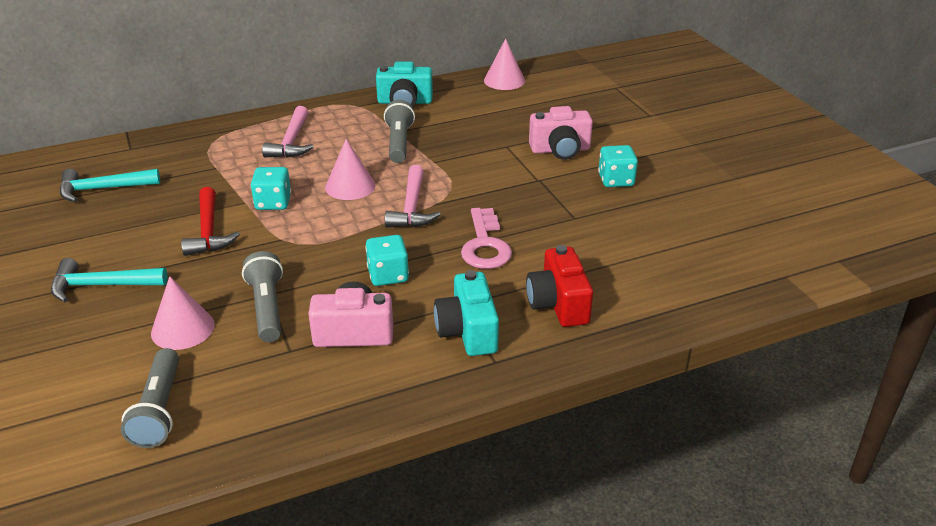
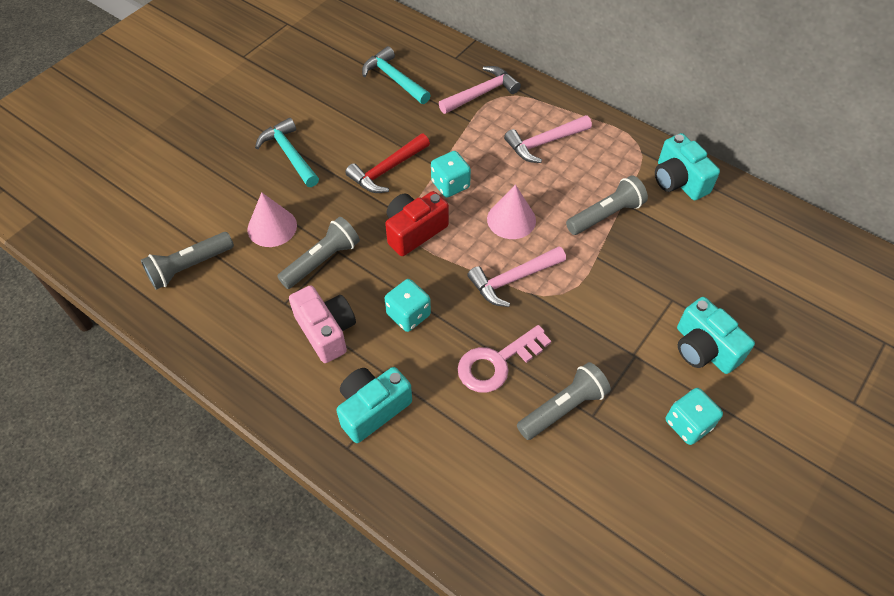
camera: 60 degrees right, 20 degrees up
(193, 150) = (481, 93): none -> pink hammer
(504, 80) = (797, 235): pink cone -> none
(556, 228) = (563, 408): none -> grey flashlight
(558, 304) = (450, 461): red camera -> red camera (414, 231)
(560, 150) = (704, 348): pink camera -> turquoise camera

